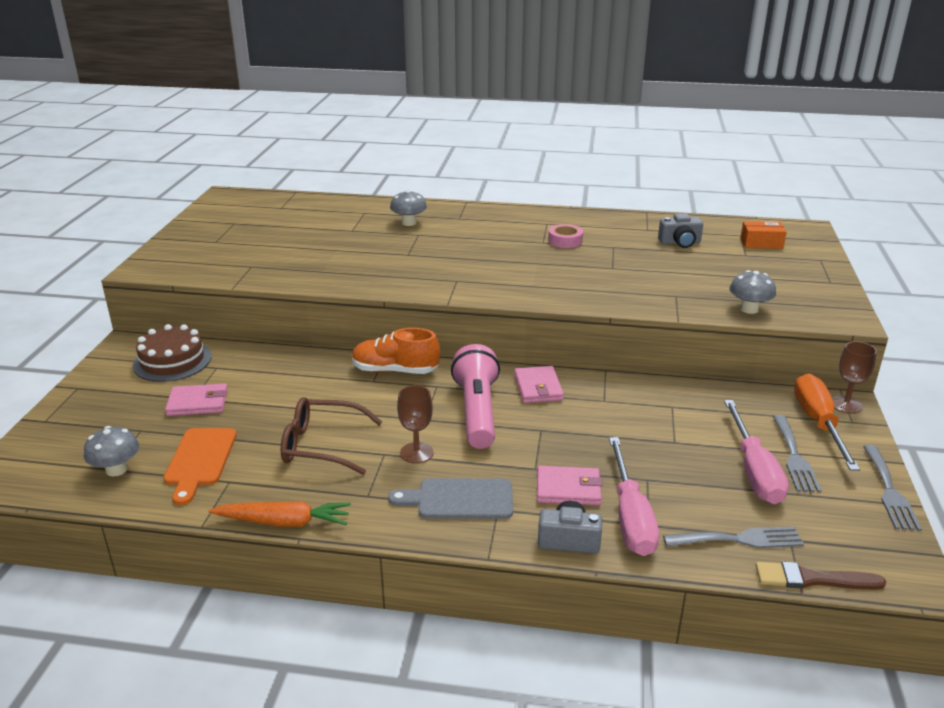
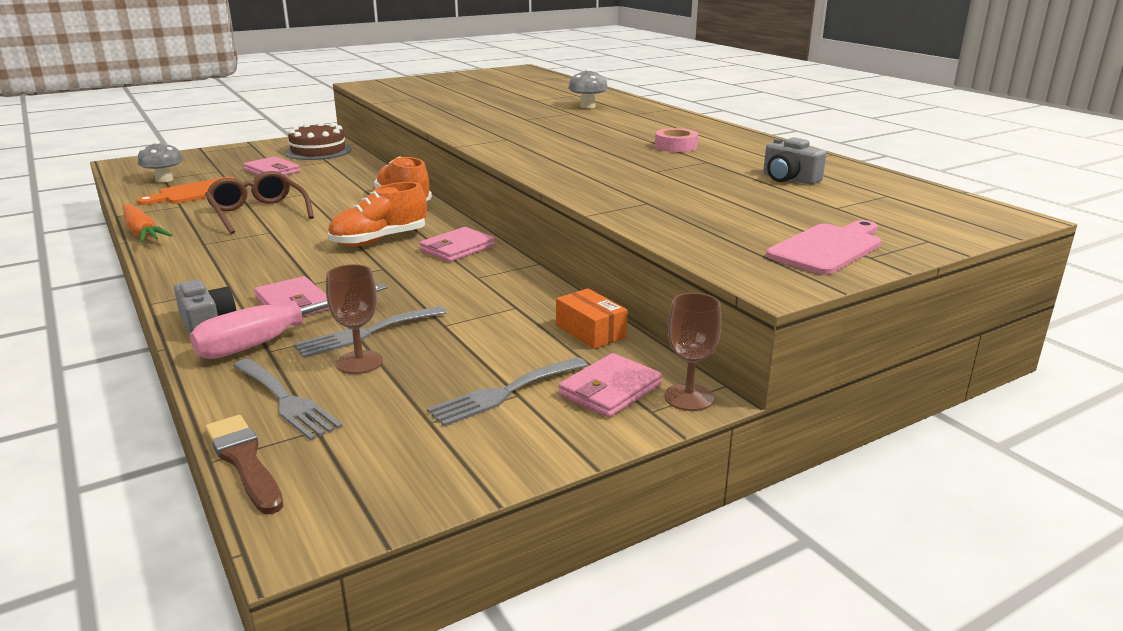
camera: 50 degrees right, 5 degrees down
(416, 453) = (284, 240): brown goblet -> brown goblet (359, 362)
(459, 499) = (230, 271): grey cutting board -> none
(477, 412) = (379, 240): pink flashlight -> orange shoe
(749, 309) = (686, 235): grey mushroom -> none
(754, 470) = (440, 377): pink screwdriver -> none
(761, 243) = (891, 207): orange box -> orange box (590, 331)
(808, 285) = (828, 248): none -> pink cutting board
(818, 423) = (610, 390): orange screwdriver -> pink wallet
(889, 491) = (506, 473): grey fork -> grey fork (366, 333)

